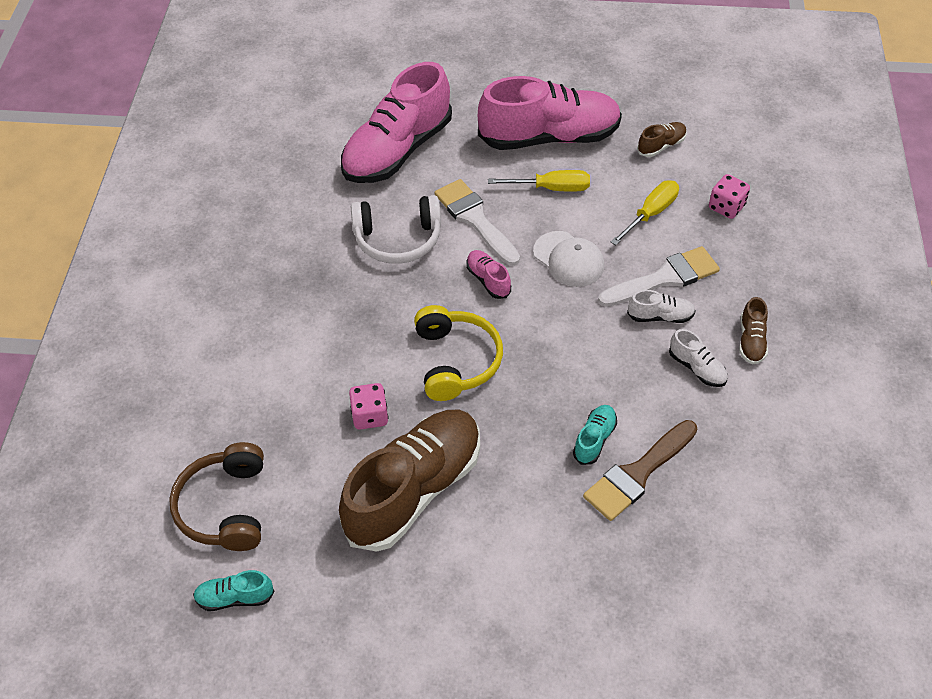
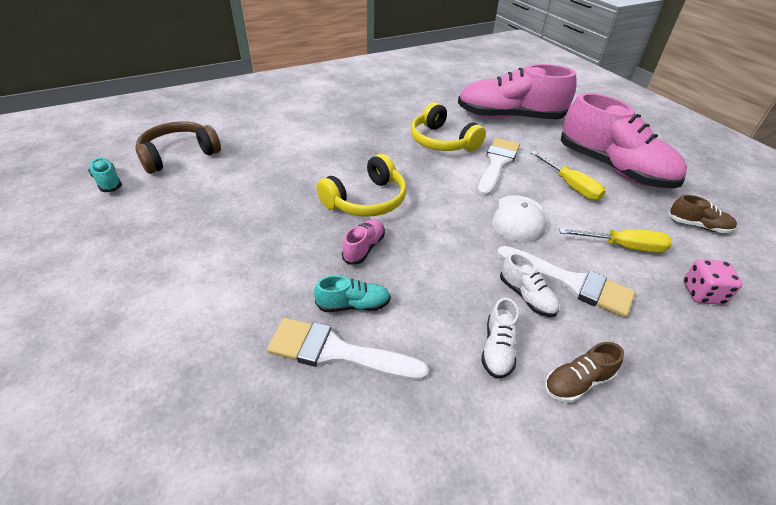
camera: 55 degrees right, 10 degrees down
(370, 416) = (287, 181): pink dice -> none
(398, 239) = (442, 141): white headphones -> yellow headphones
(414, 490) = (235, 223): brown shoe -> none
(488, 280) = (453, 188): pink shoe -> pink shoe (364, 248)
(637, 474) = (336, 352): brown brush -> white brush

